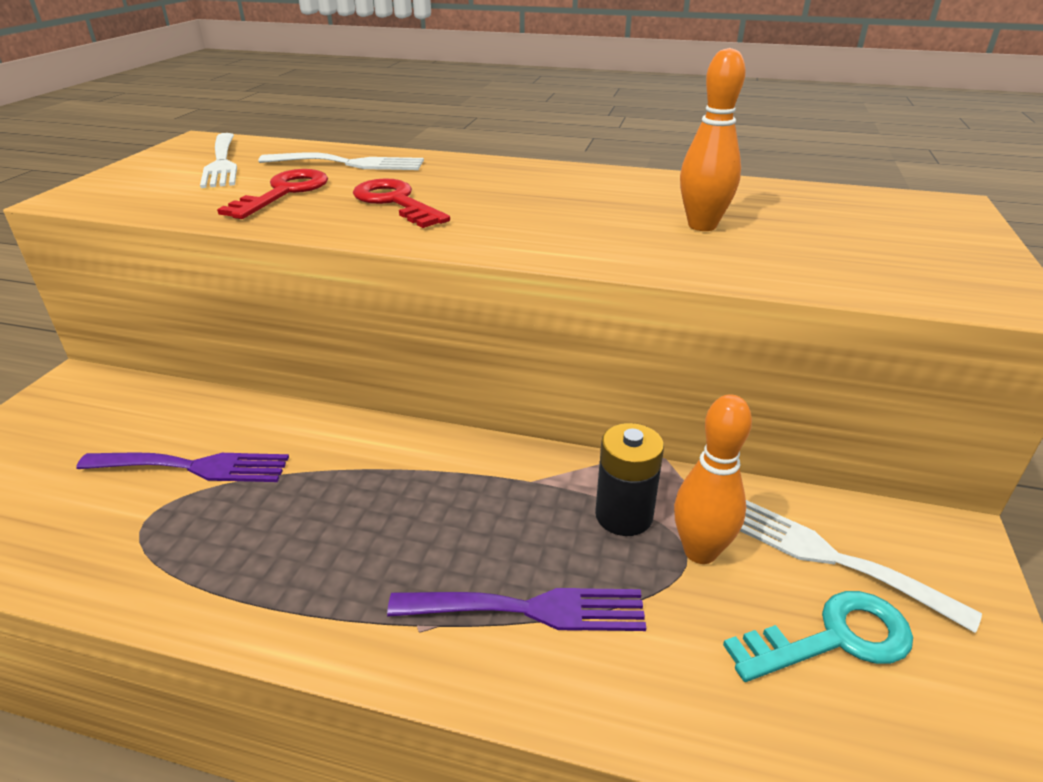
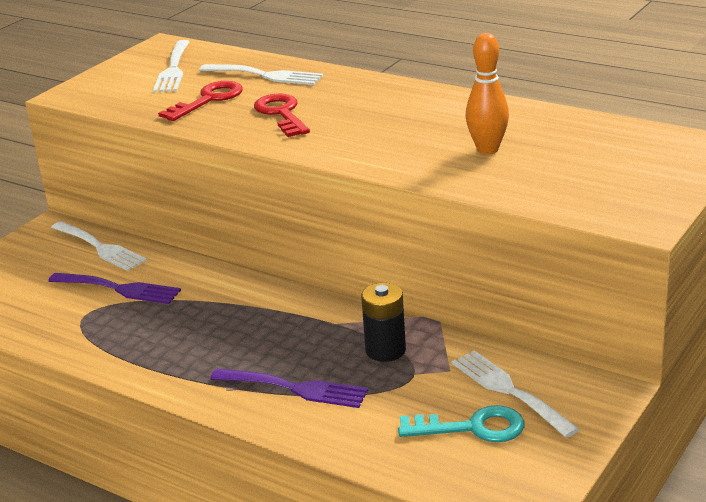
camera: 20 degrees right, 5 degrees down
(153, 405) = (100, 248): none -> white fork
(700, 551) = (422, 375): orange bowling pin -> none

